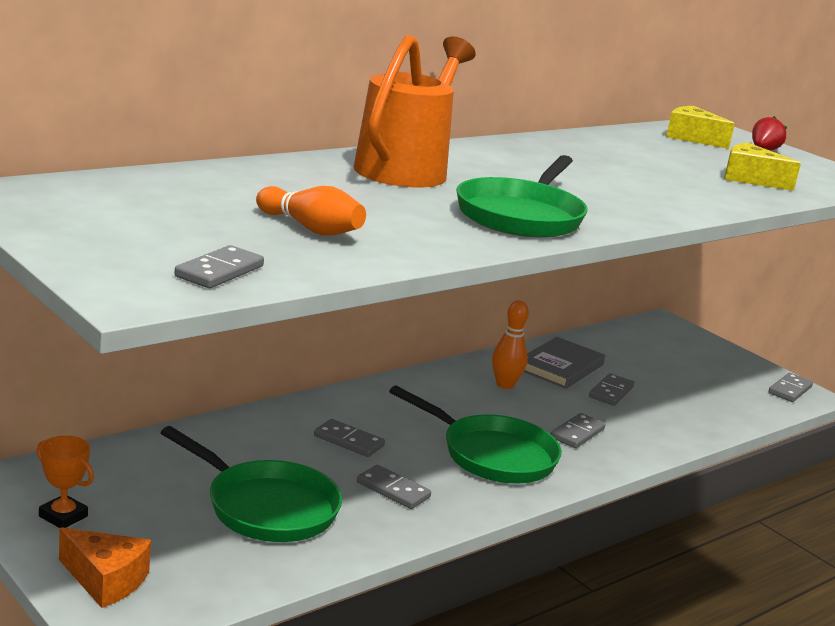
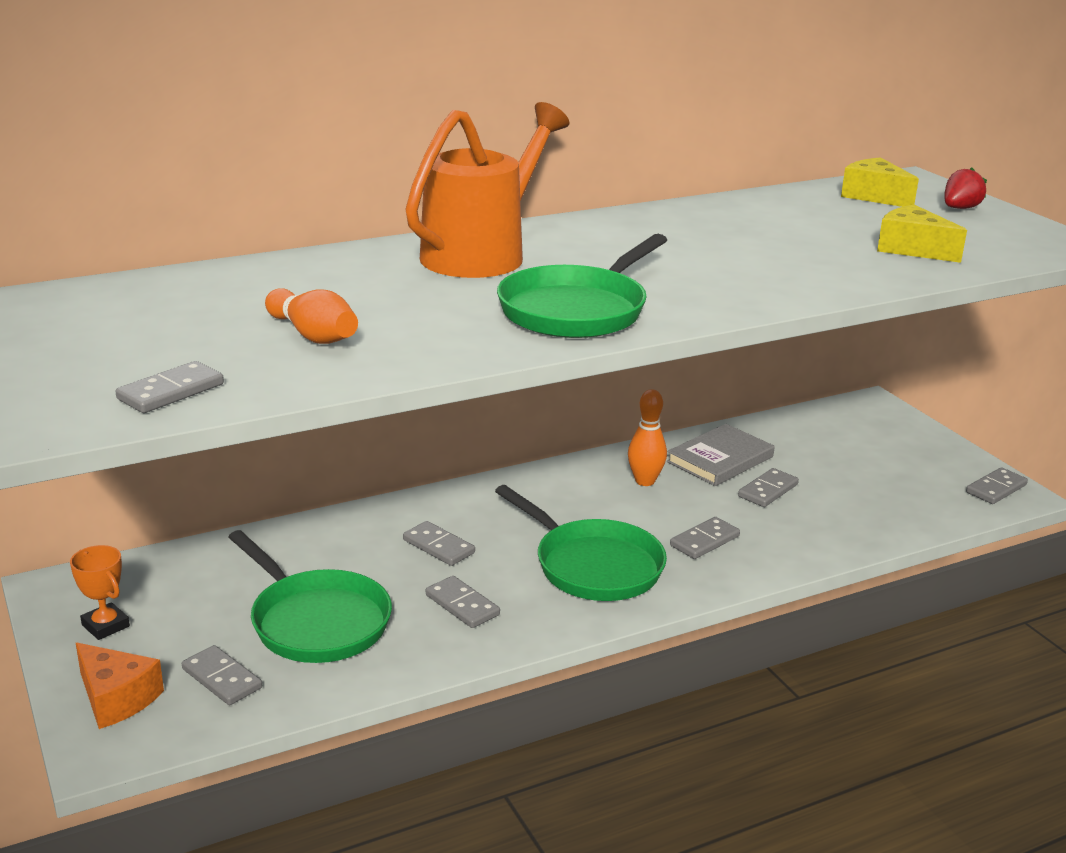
camera: 15 degrees right, 5 degrees up
(200, 559) = (221, 678): none -> grey domino

